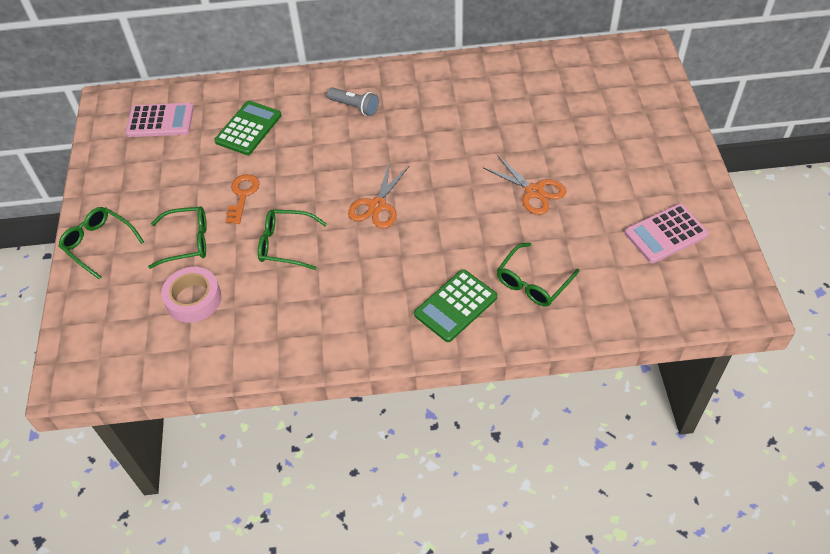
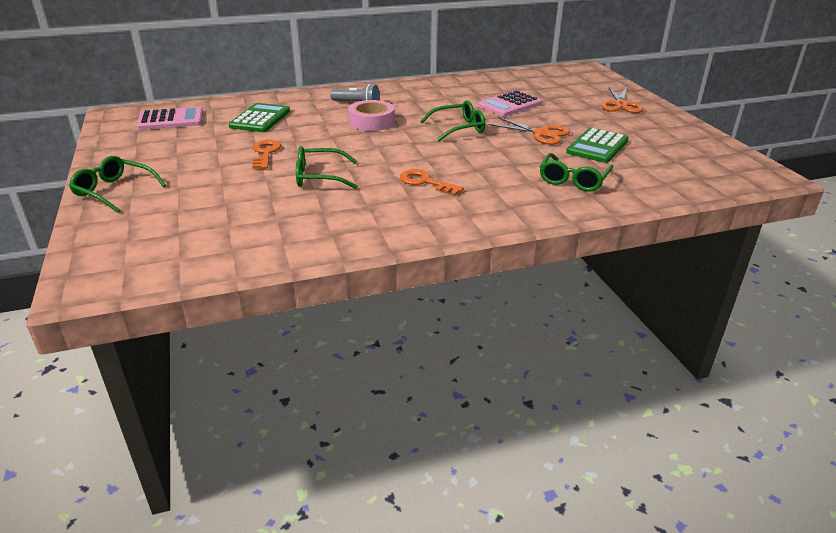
camera: 15 degrees left, 20 degrees down
(187, 242) = (214, 183): green glasses -> green glasses (459, 128)
(193, 299) = (229, 217): pink tape -> pink tape (371, 122)
(377, 205) = (401, 150): orange scissors -> orange scissors (620, 105)
(384, 267) = (425, 182): none -> orange key
(456, 306) = (508, 199): green calculator -> green calculator (597, 146)
(666, 234) = (670, 146): pink calculator -> pink calculator (510, 105)

